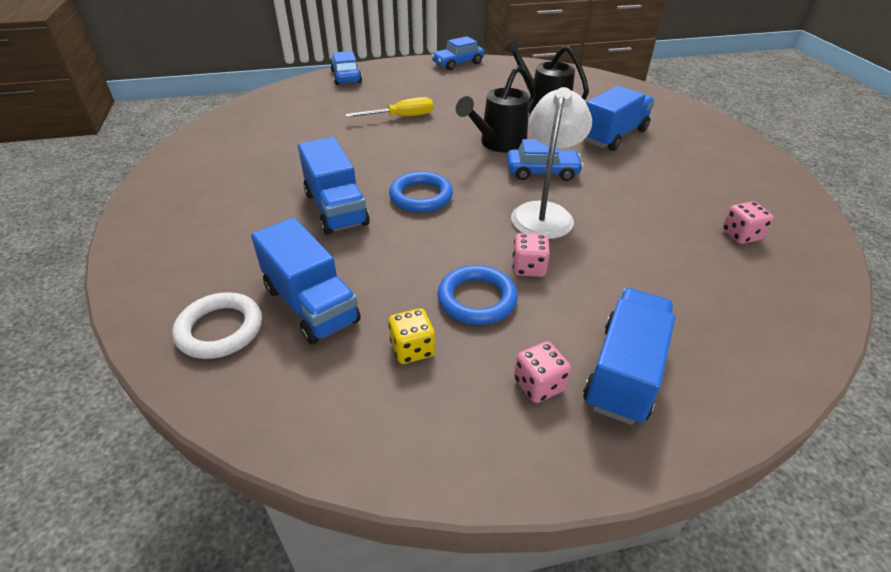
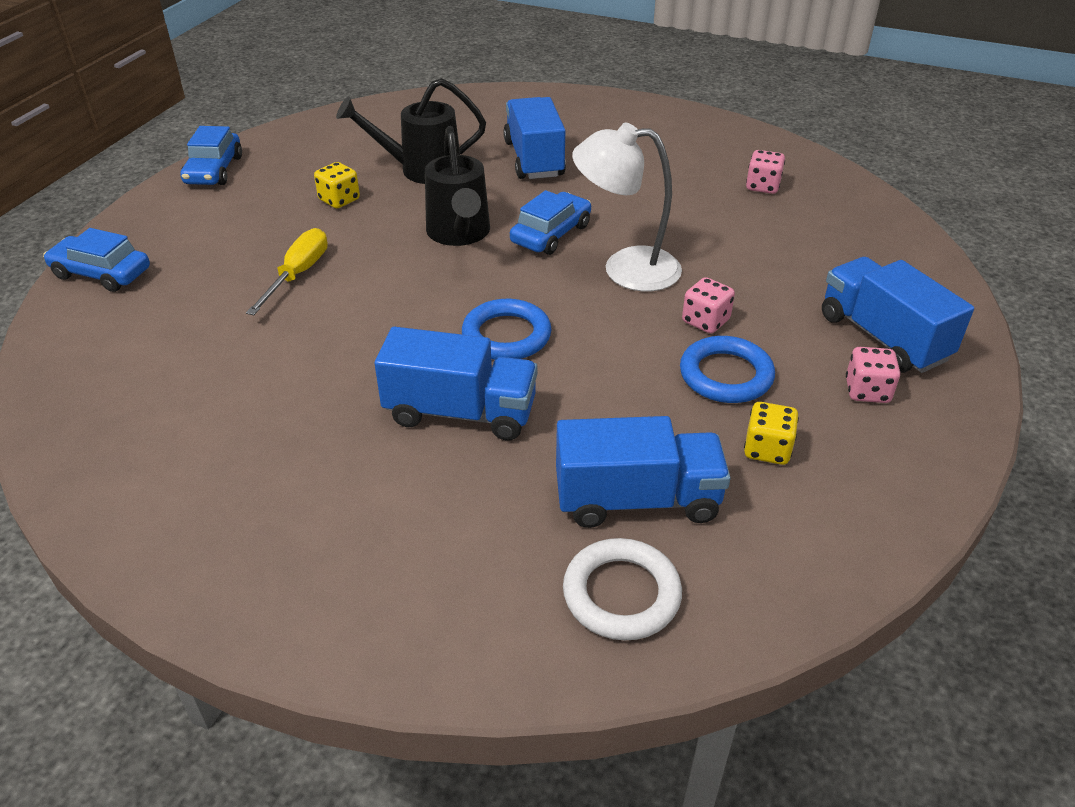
camera: 55 degrees left, 0 degrees up
(479, 100) = (339, 200): none -> yellow dice
(544, 213) = (625, 269): white lamp -> white lamp turned 45 degrees counterclockwise

